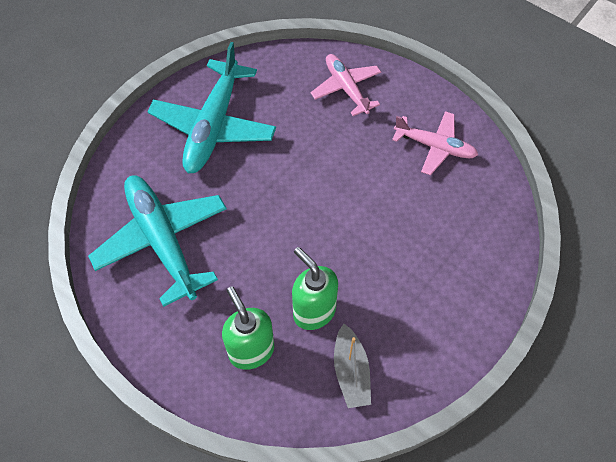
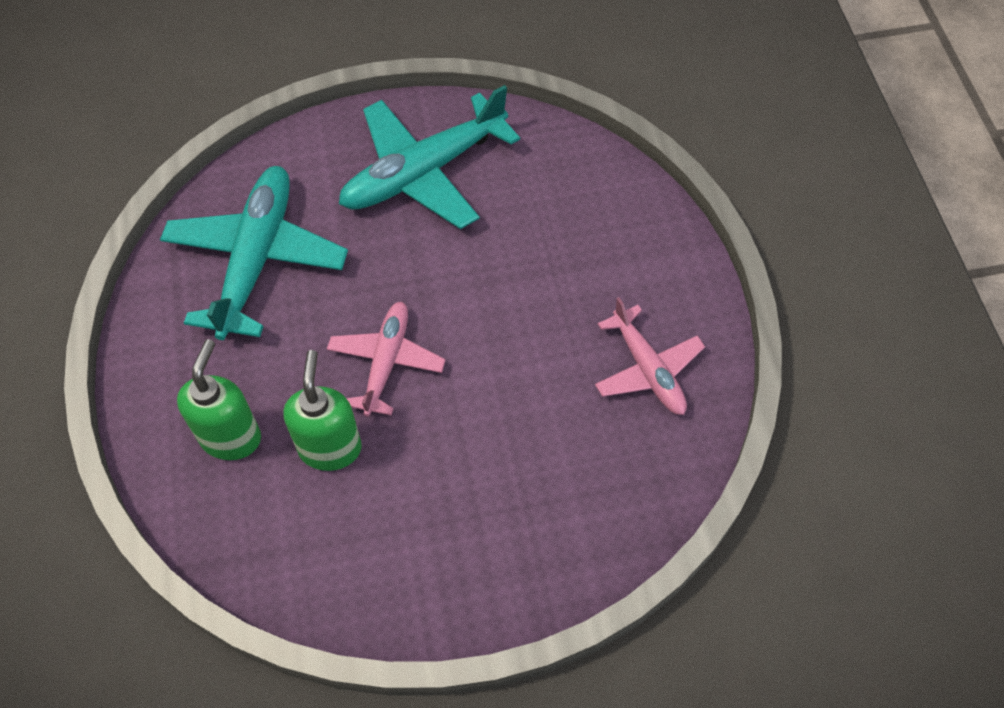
camera: 40 degrees right, 0 degrees up
(346, 88) = (611, 229): pink plane -> pink plane (386, 362)
(351, 372) = (304, 541): grey boat -> none

